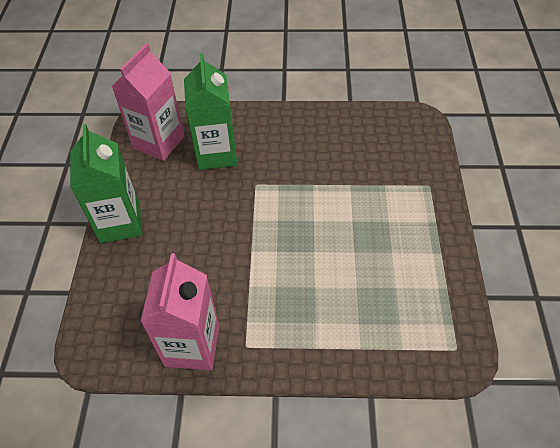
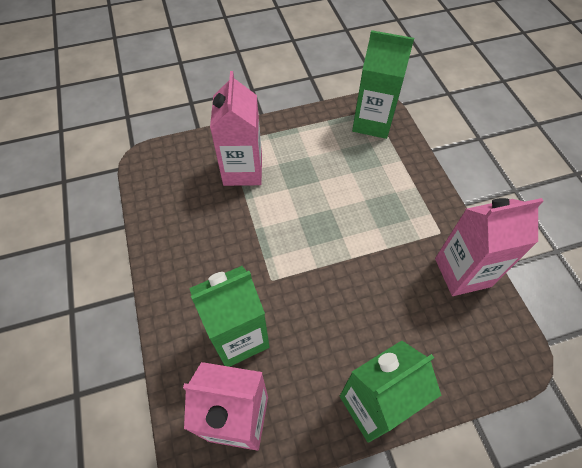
camera: 110 degrees left, 5 degrees up
(387, 189) = (243, 170): none -> pink carton
(432, 339) = (372, 123): none -> green carton

